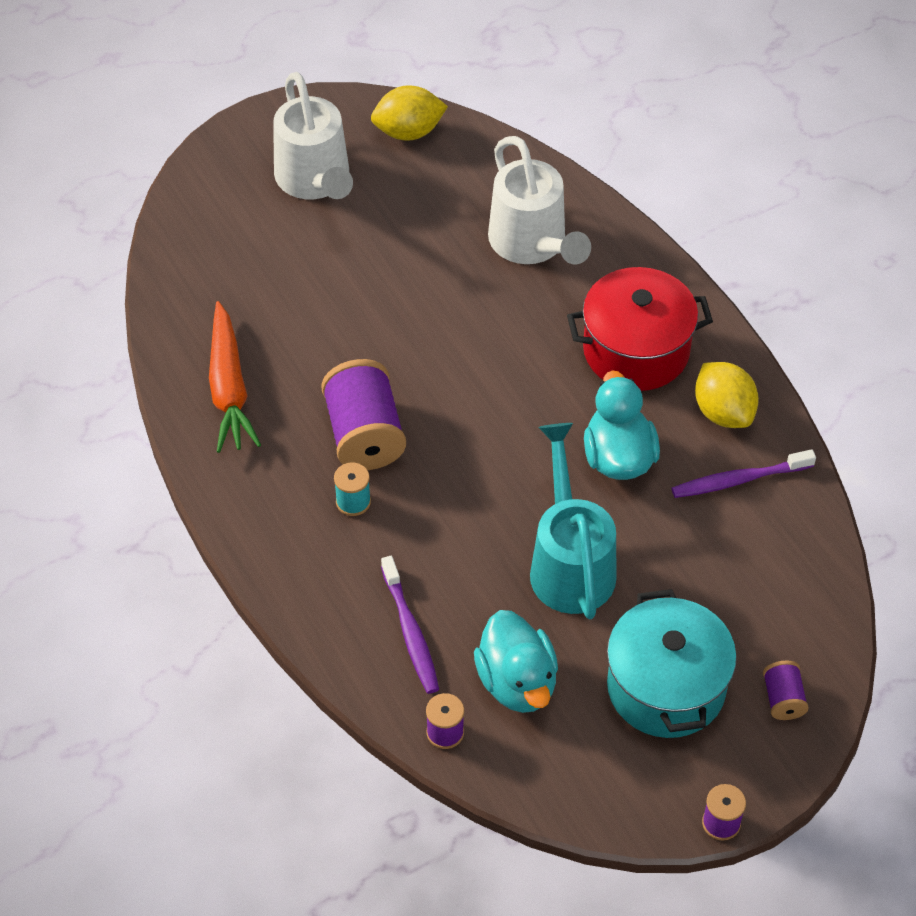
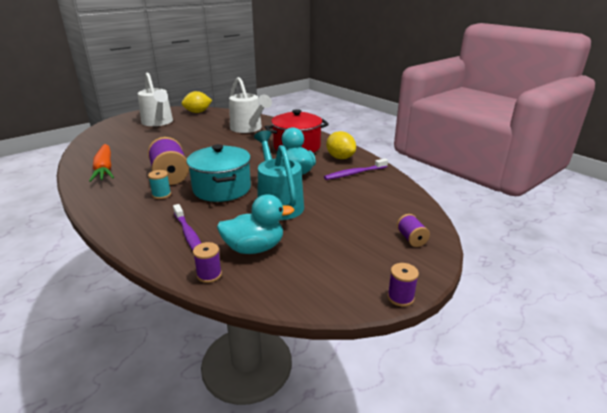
camera: 10 degrees left, 25 degrees down
(517, 682) = (254, 248): turquoise duck -> turquoise duck turned 75 degrees counterclockwise
(666, 687) = (343, 241): turquoise pot -> turquoise pot (222, 189)

